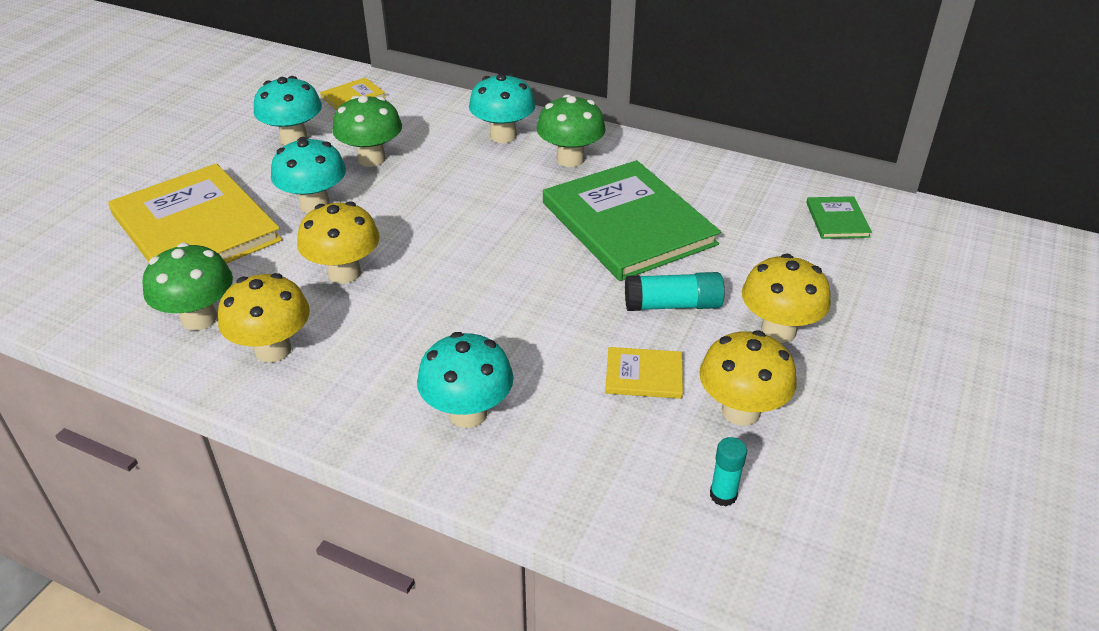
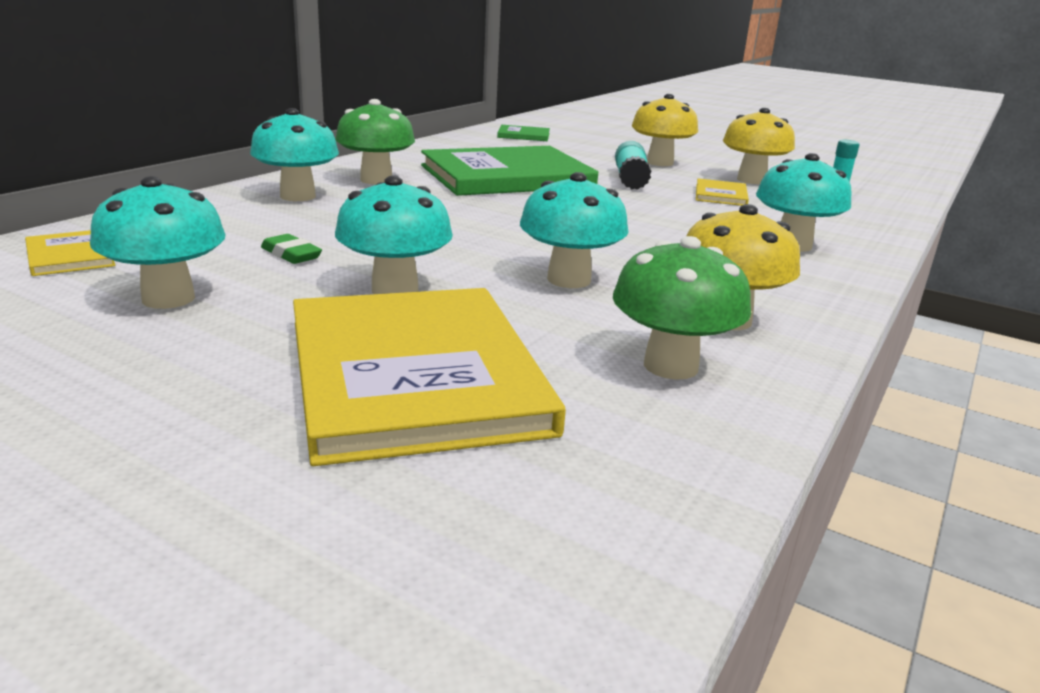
camera: 85 degrees left, 15 degrees down
(196, 227) = (414, 375): yellow book -> yellow book turned 75 degrees counterclockwise
(344, 273) = (569, 280): yellow mushroom -> turquoise mushroom
(371, 159) = (291, 254): green mushroom -> green eraser

